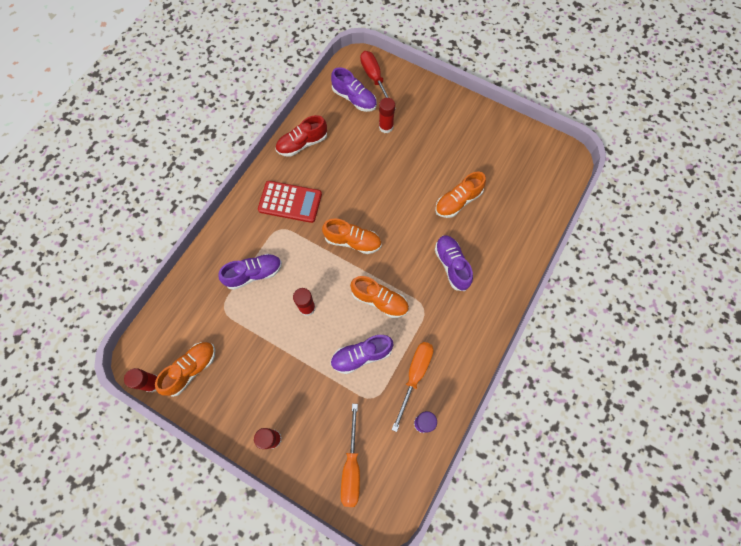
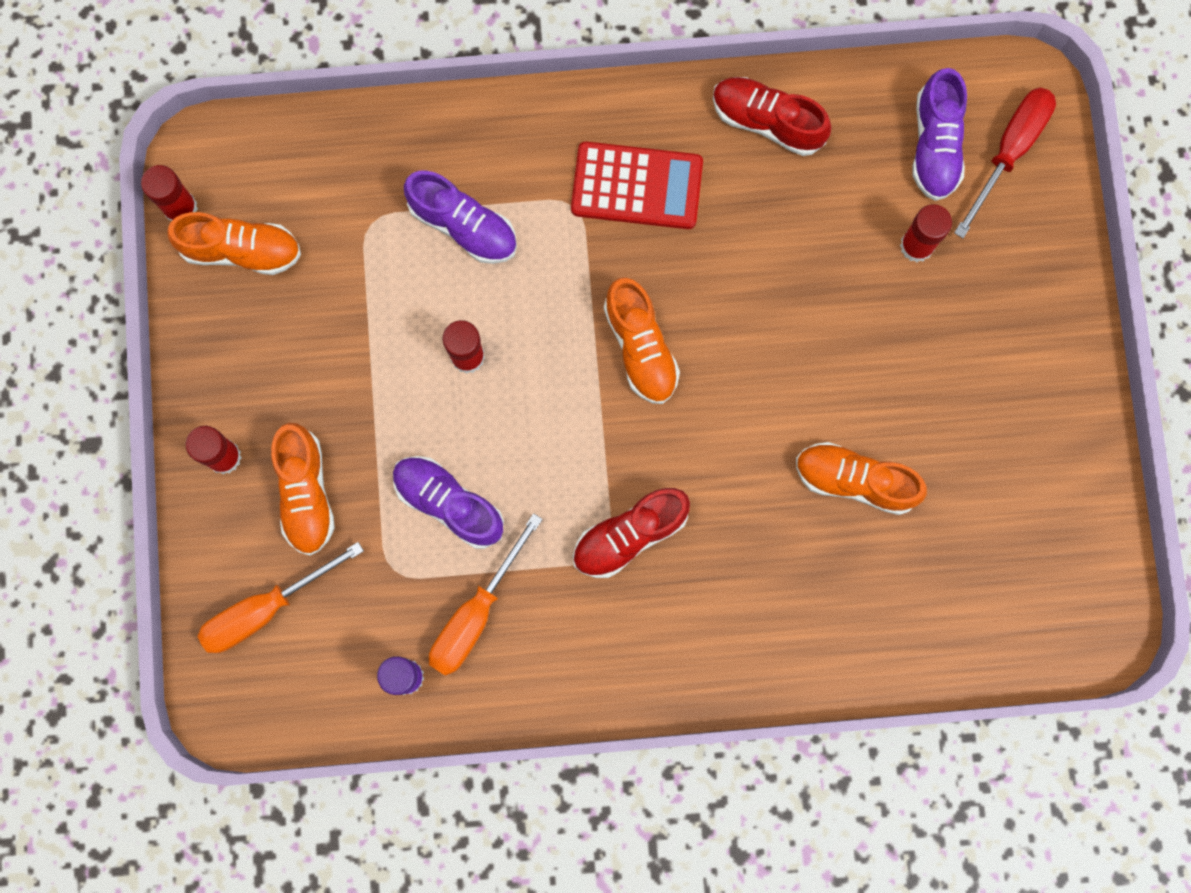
camera: 55 degrees right, 10 degrees up
(290, 202) = (636, 186): red calculator -> red calculator turned 60 degrees counterclockwise
(380, 300) = (565, 469): orange shoe -> orange shoe (306, 493)
(415, 376) = (476, 614): orange screwdriver -> orange screwdriver turned 135 degrees clockwise
(423, 294) = (629, 535): none -> red shoe
(452, 265) = (718, 549): purple shoe -> none

